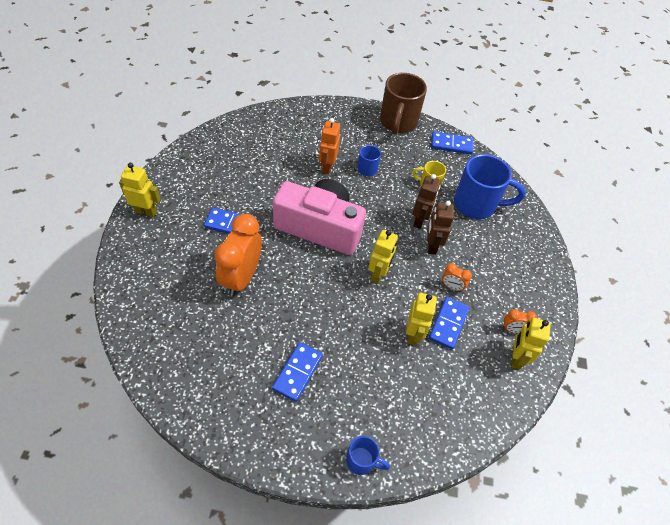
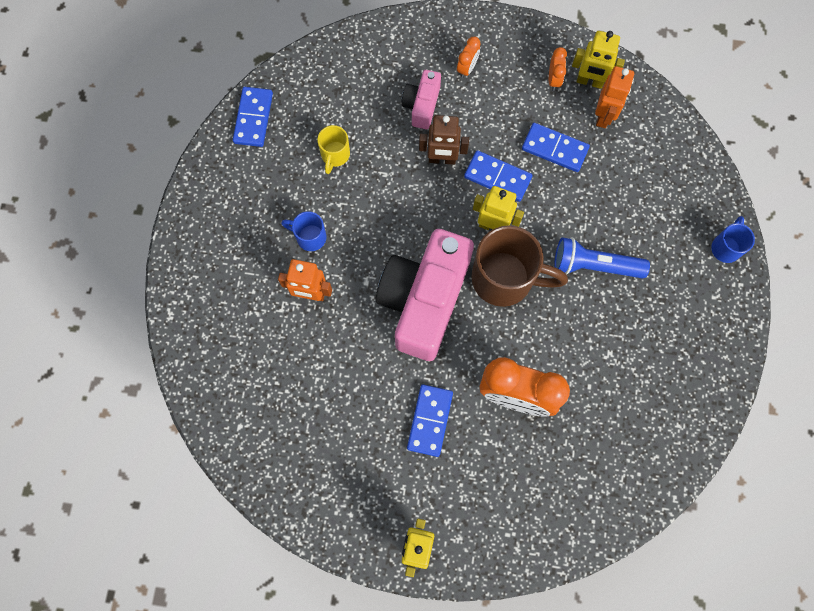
camera: 85 degrees left, 20 degrees up
(298, 372) = (637, 317): blue domino -> blue domino (497, 177)
(345, 344) = (594, 265): none -> blue flashlight
(398, 123) = (209, 191): brown mug -> brown mug (505, 279)
(413, 334) = (573, 188): yellow robot -> none
(419, 220) = (401, 171): brown robot -> none
(451, 286) = (502, 140): orange clock -> orange clock (467, 68)
(475, 236) = (422, 105): none -> pink camera
(476, 204) = (367, 97): blue mug -> none
(484, 366) = (604, 116): none -> orange robot

